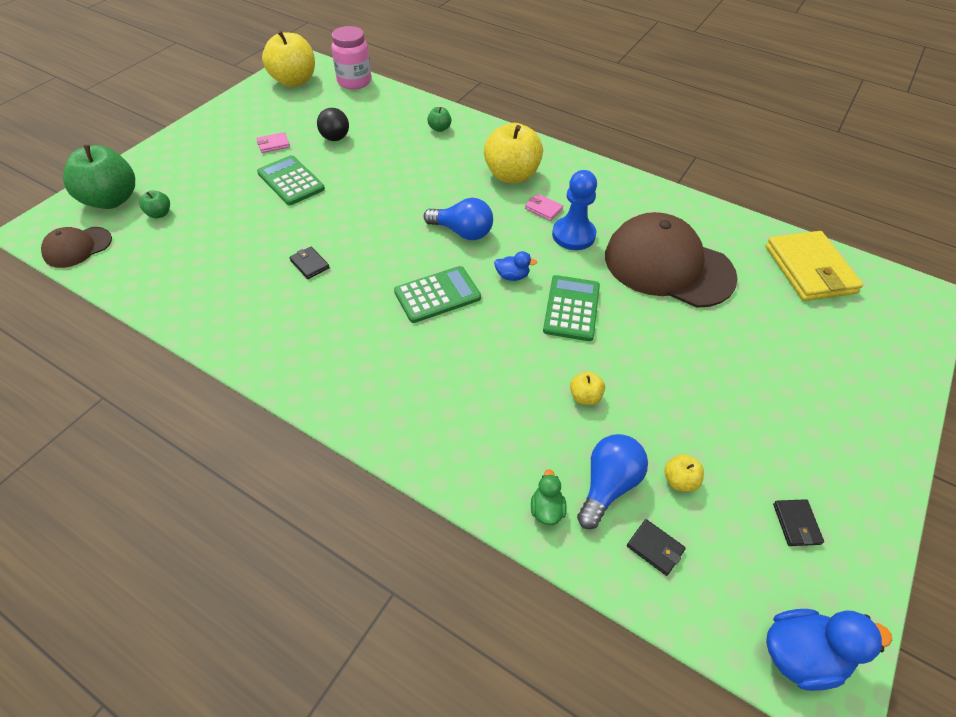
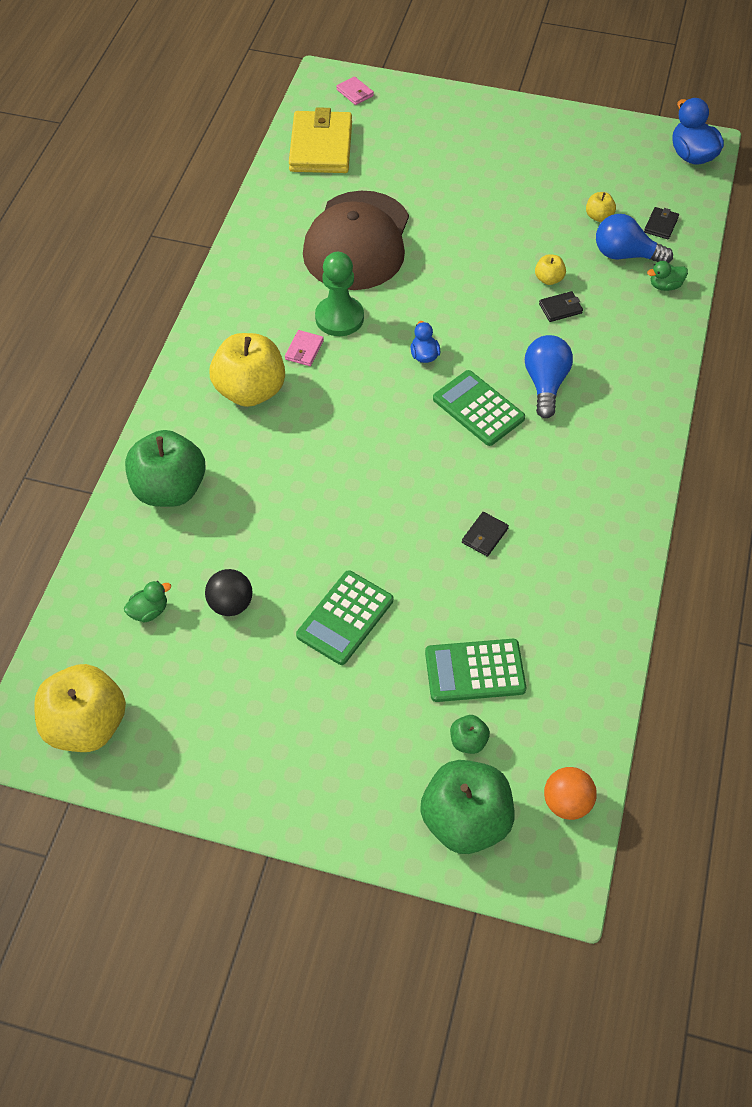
camera: 105 degrees left, 5 degrees up
(77, 247) = (566, 802): brown cap -> orange ball
(273, 144) = (270, 676): pink wallet -> pink wallet (355, 93)
(352, 109) = (149, 611): none -> green duck
(354, 82) = (68, 636): pink jar -> none
(439, 128) = (169, 489): green apple -> green apple, size x2.26
(462, 232) = (373, 412): blue light bulb -> blue light bulb (545, 384)
(571, 308) = (448, 303): green calculator -> green calculator (475, 671)
(573, 235) = (339, 318): blue pawn -> green pawn
(796, 524) = (600, 157): black wallet -> black wallet (560, 308)
(809, 269) = (321, 147): yellow wallet -> yellow wallet turned 60 degrees counterclockwise

